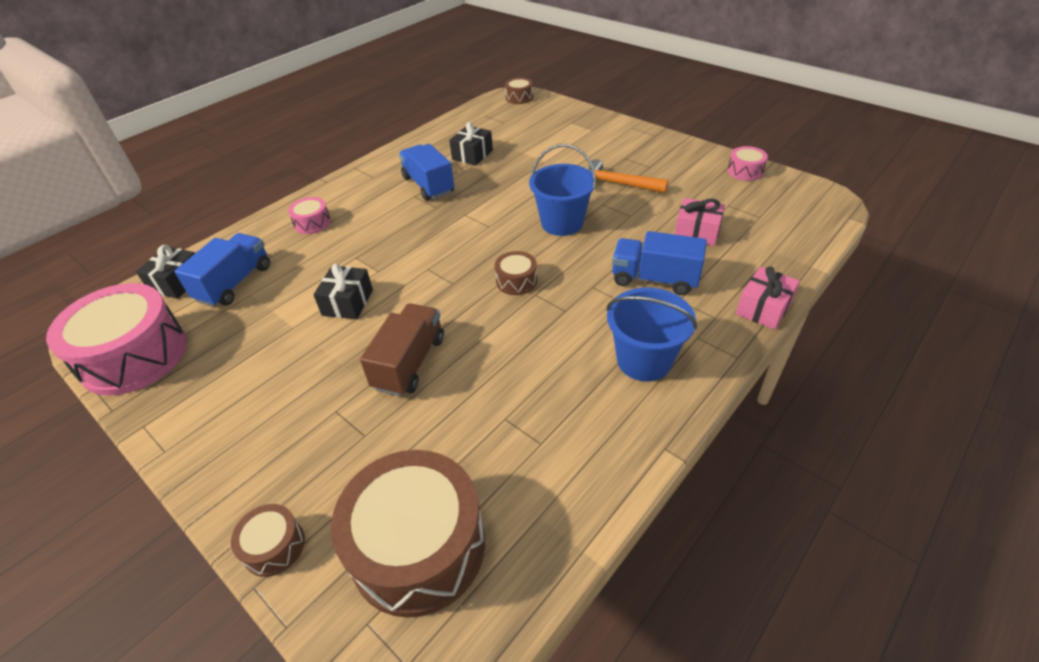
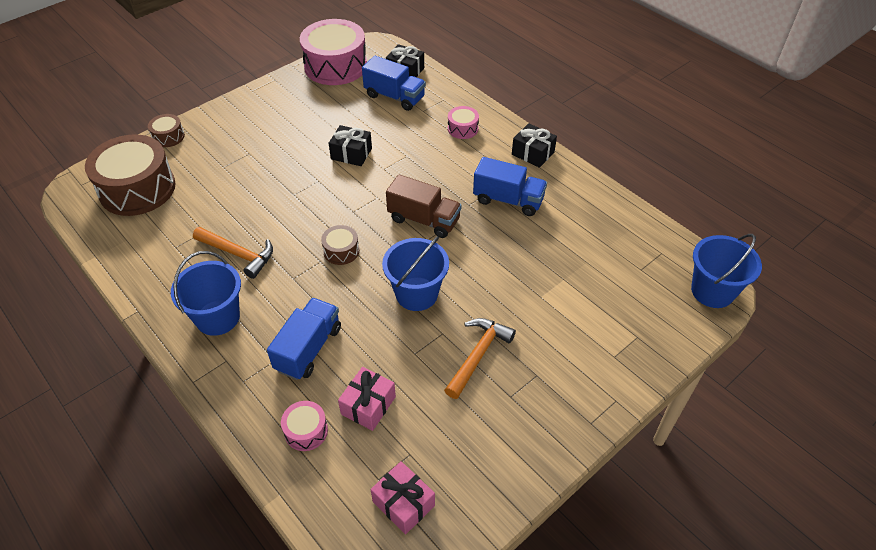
camera: 95 degrees right, 5 degrees up
(410, 363) = (275, 186): brown truck -> brown truck (424, 220)
(428, 185) = (508, 200): blue truck -> blue truck turned 45 degrees clockwise
(472, 155) = (564, 235): black gift -> black gift (533, 153)
(519, 98) = (712, 291): brown drum -> blue bucket
(540, 369) = (238, 254): none -> orange hammer
(745, 171) = (480, 501): pink drum -> pink drum (306, 431)
(763, 308) = (238, 423): pink gift -> pink gift (403, 503)

